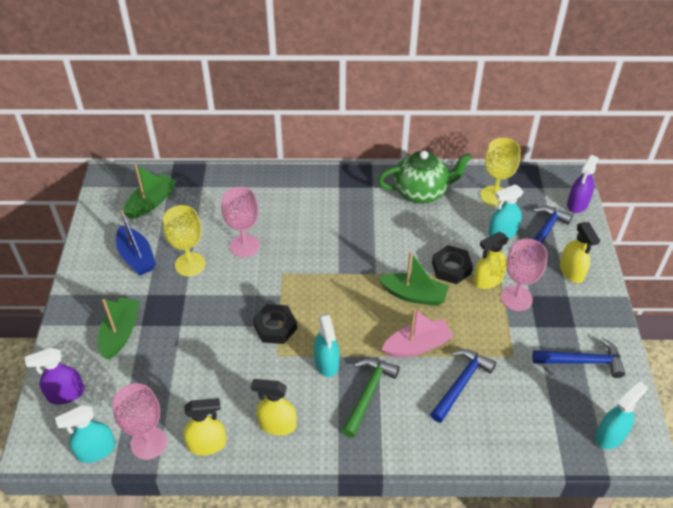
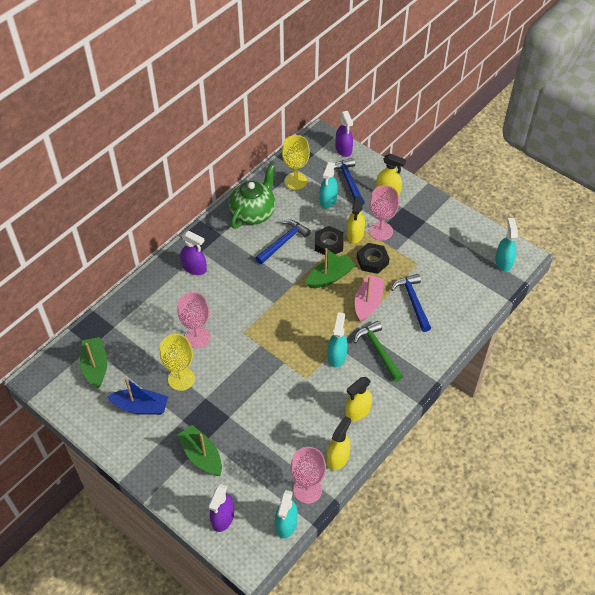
camera: 50 degrees left, 5 degrees up
(275, 327) = (283, 365): black nut -> black nut (372, 261)
(316, 194) = (194, 268): none -> purple spray bottle
(326, 363) = (337, 356): turquoise spray bottle -> turquoise spray bottle turned 105 degrees counterclockwise
(582, 361) = (450, 236): blue hammer -> blue hammer (283, 242)

